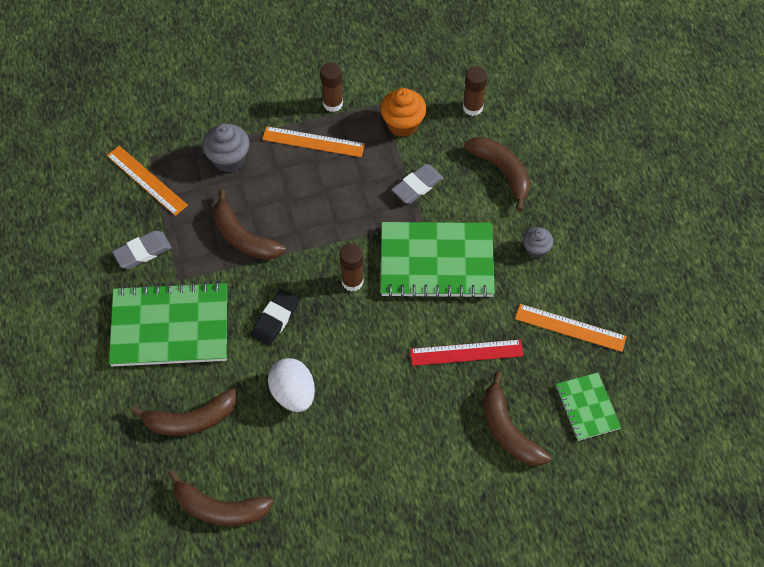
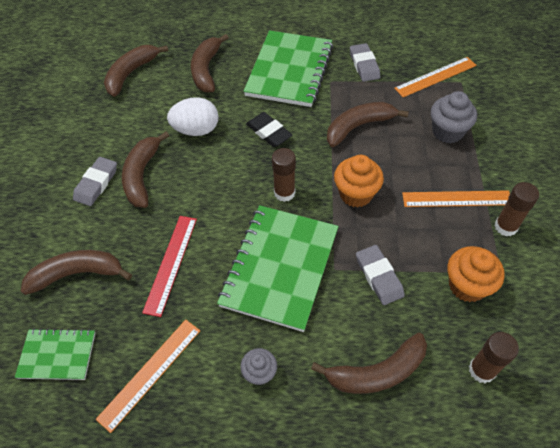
camera: 110 degrees right, 5 degrees down
(313, 141) = (456, 199): orange ruler -> orange ruler turned 60 degrees clockwise
(334, 221) = (356, 194): none -> orange cupcake
(374, 423) = (142, 175): none -> brown banana
(400, 465) = (96, 183): none -> grey eraser

